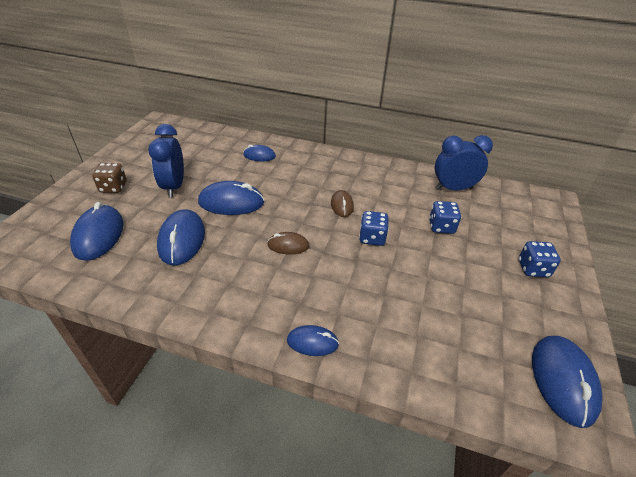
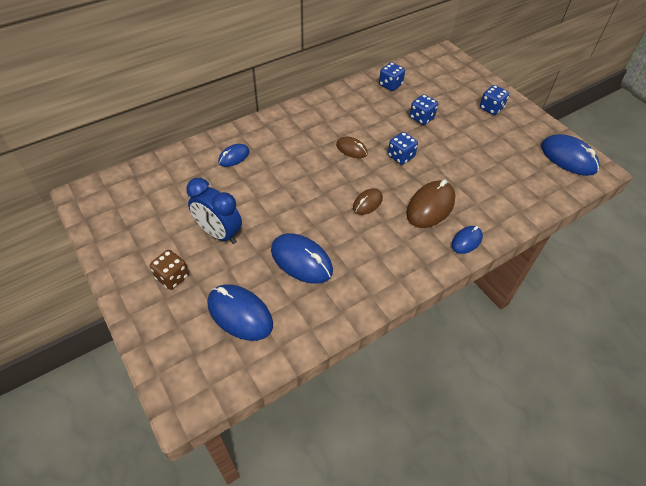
camera: 50 degrees left, 10 degrees up
(231, 202) = (283, 208): blue mouse -> none
(330, 290) = (430, 206): none -> brown mouse
(453, 188) = (390, 85): blue clock -> blue dice

